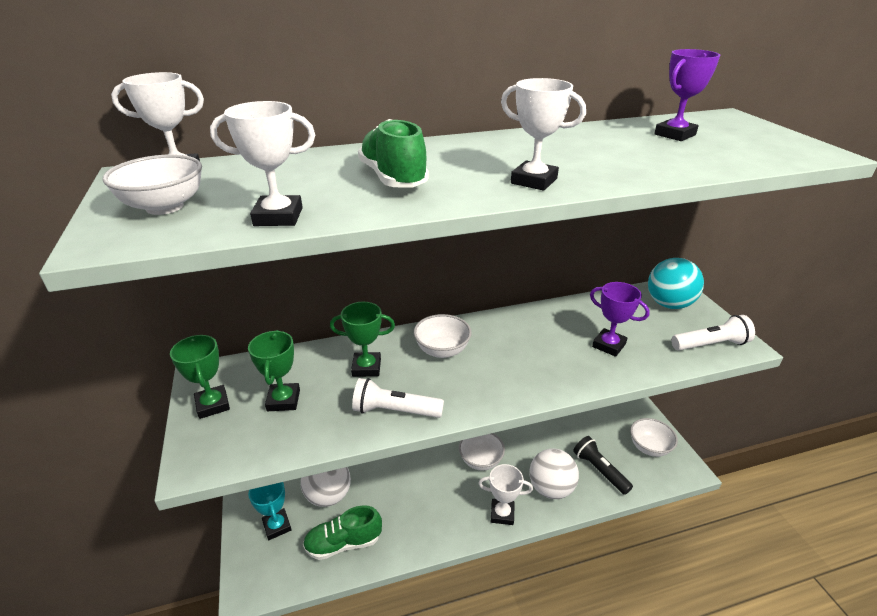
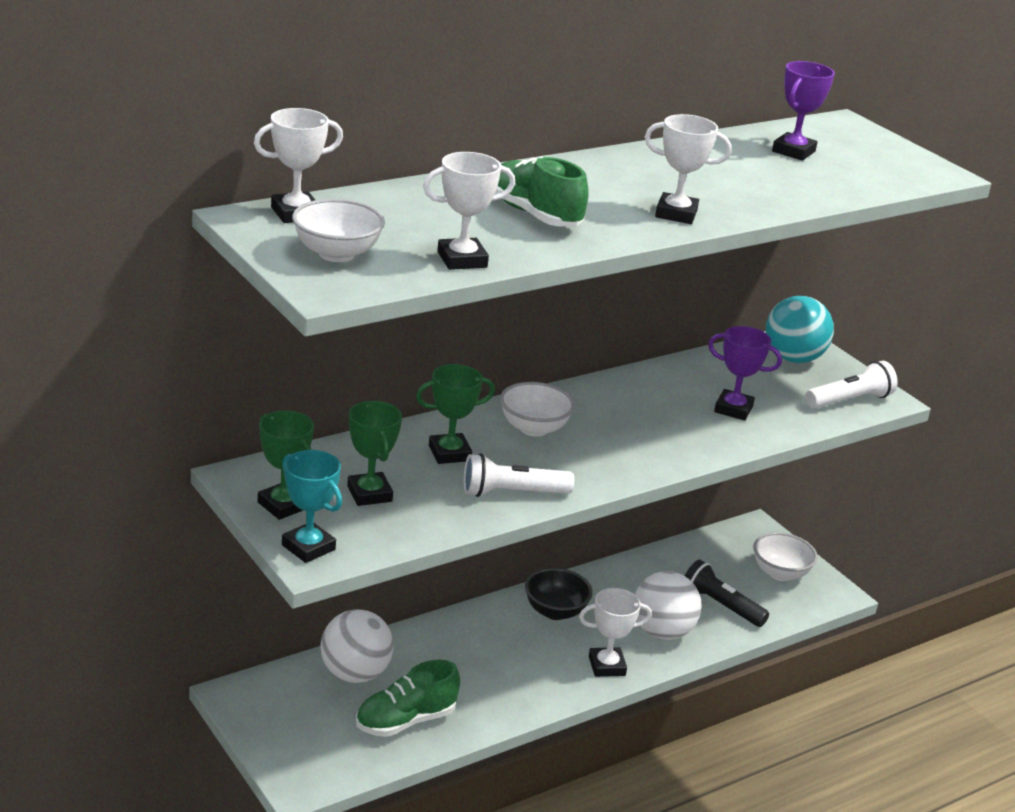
camera: 20 degrees left, 5 degrees down
(277, 526) = (299, 715): turquoise trophy -> turquoise trophy (308, 547)
(480, 460) = (555, 611): white bowl -> black bowl

